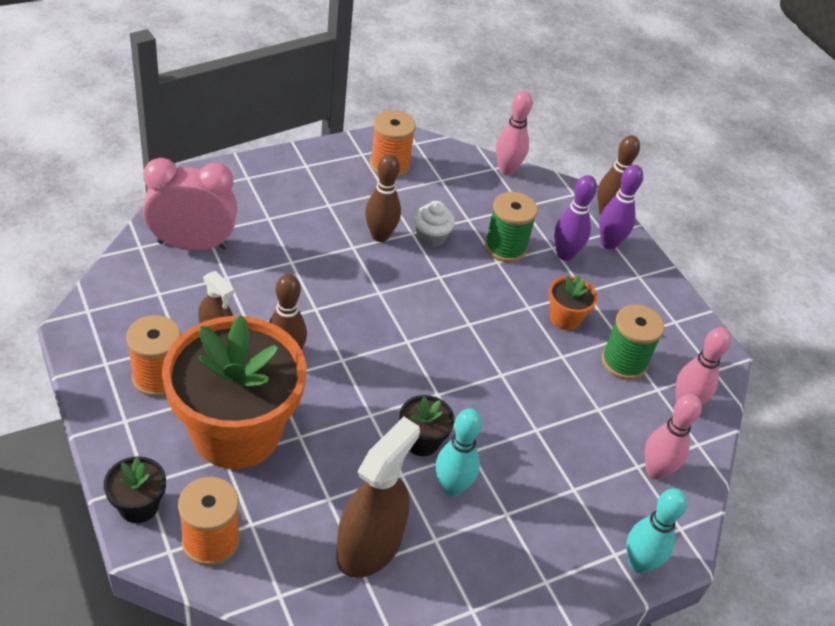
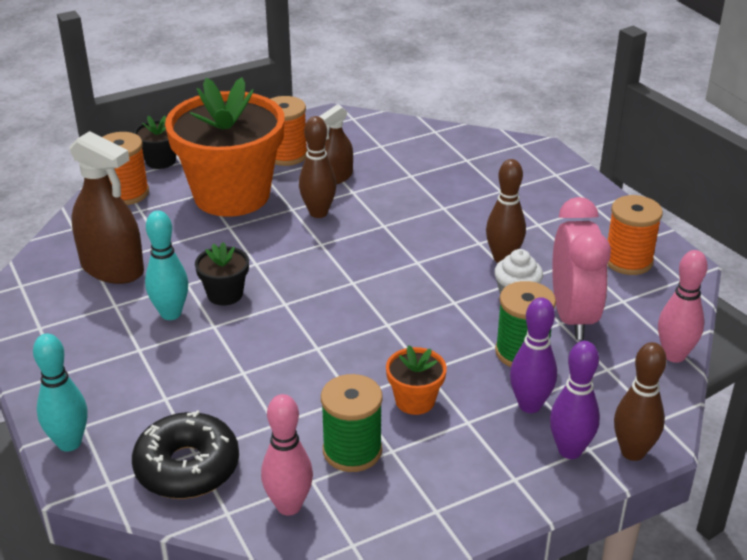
camera: 95 degrees right, 10 degrees down
(192, 245) = (446, 154): pink clock -> pink clock (573, 316)
(655, 471) = (187, 467): pink bowling pin -> black donut

